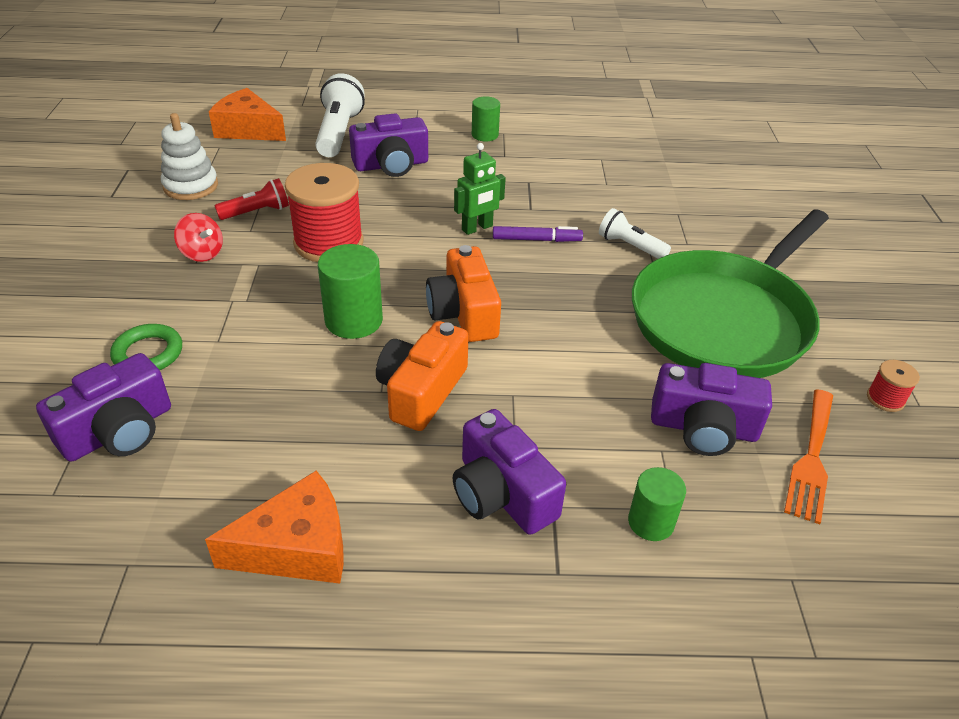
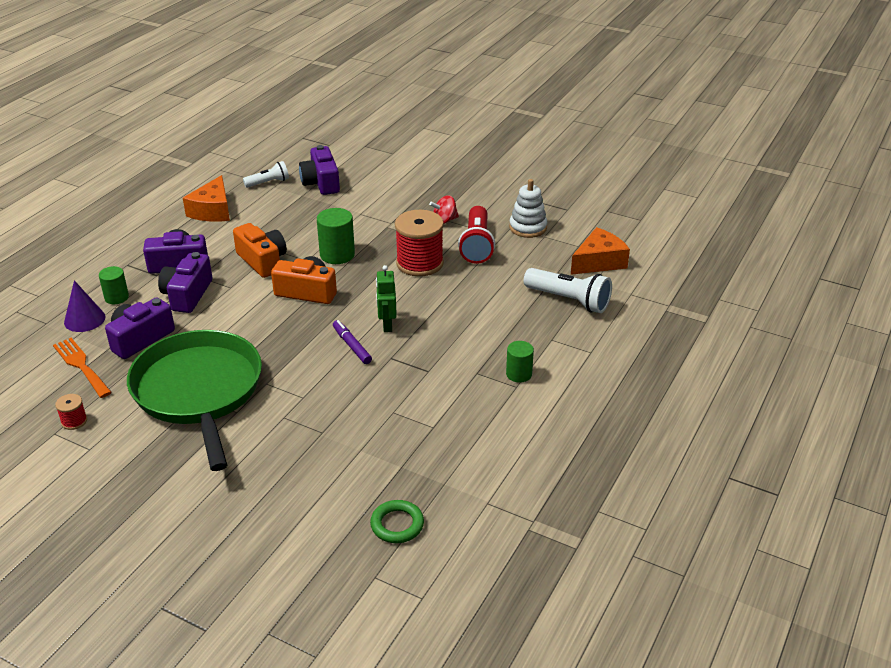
camera: 120 degrees right, 5 degrees down
(148, 353) = (368, 195): green ring -> green ring (397, 525)
(257, 212) = (476, 245): red flashlight -> red flashlight, size x1.66
(391, 165) = (500, 312): purple camera -> purple camera (187, 295)
(536, 240) = (351, 346): purple marker -> purple marker turned 120 degrees clockwise
(630, 246) = (306, 386): white flashlight -> white flashlight (268, 183)
(734, 528) = (84, 319): none -> purple cone

